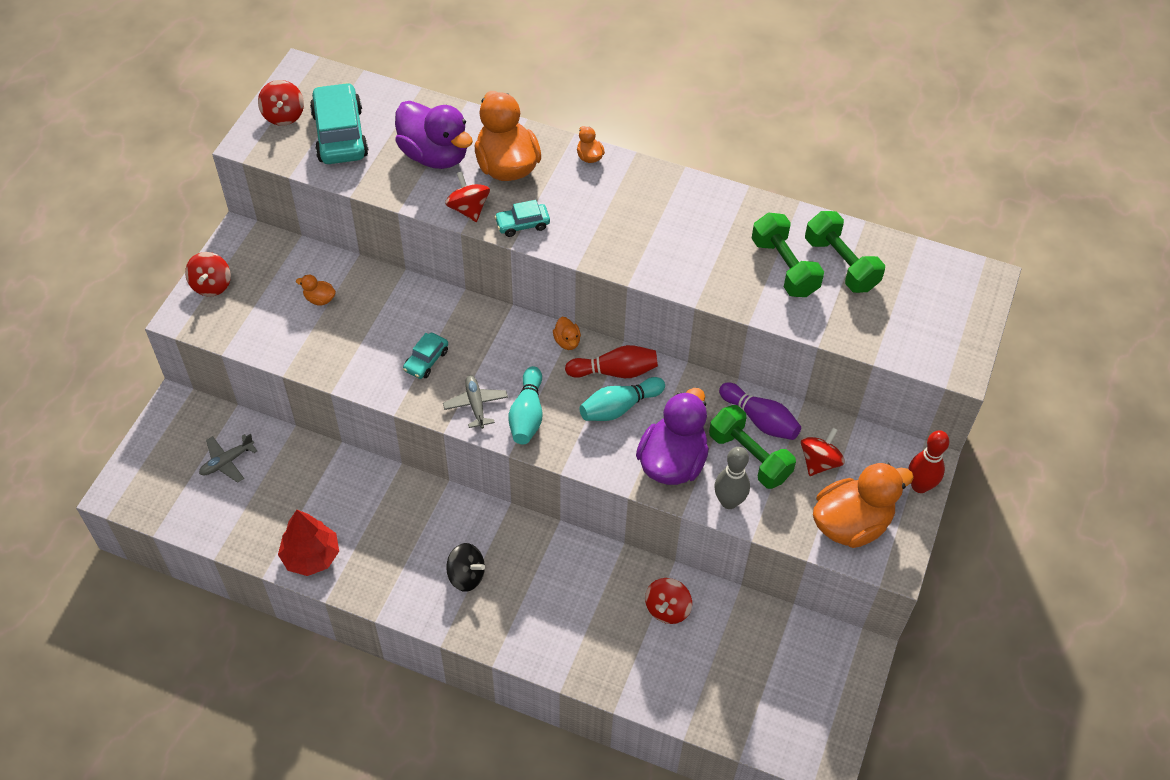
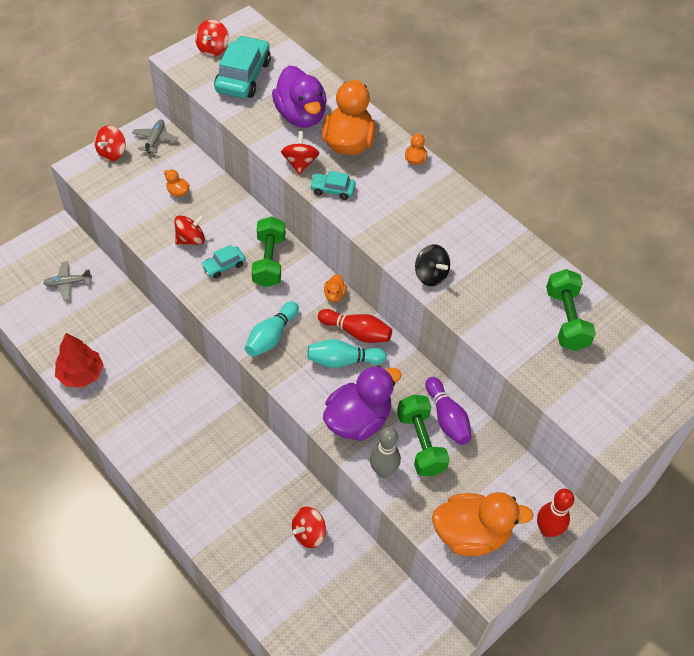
camera: 25 degrees right, 0 degrees up
(466, 575) = (178, 438): black spinning top -> black spinning top (430, 275)
(476, 405) = (238, 313): grey plane -> grey plane (155, 140)
(784, 267) = (517, 303): green dumbbell -> green dumbbell (269, 261)
(819, 462) = (475, 472): red spinning top -> red spinning top (190, 239)

